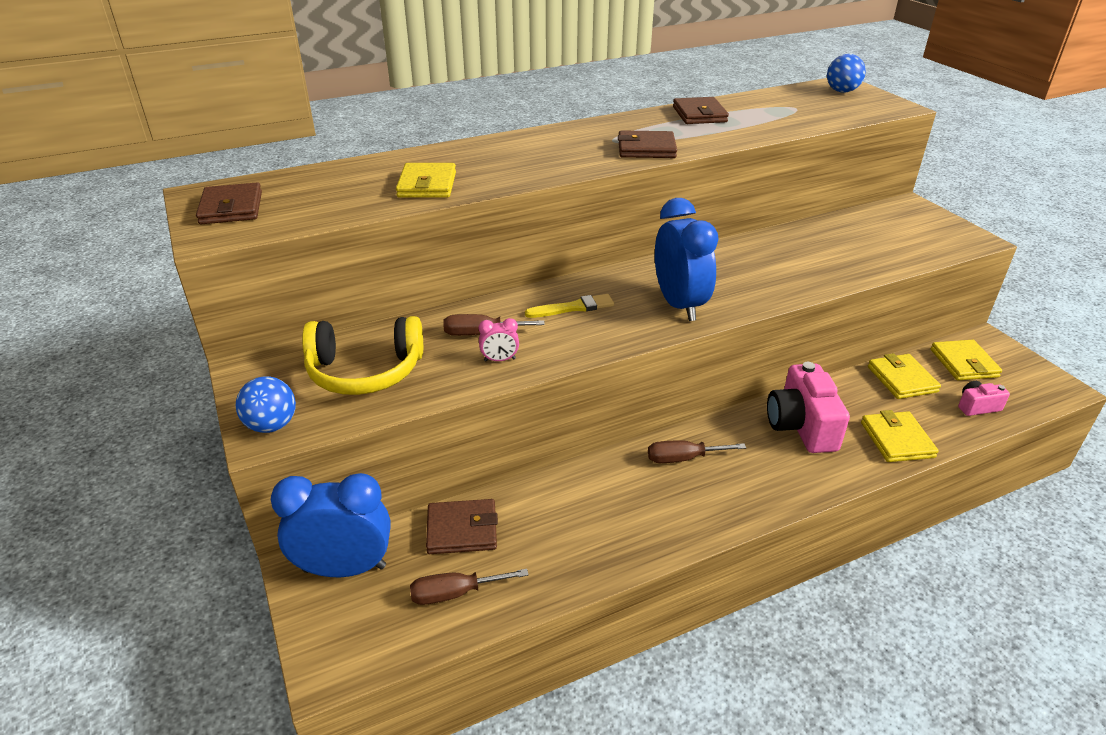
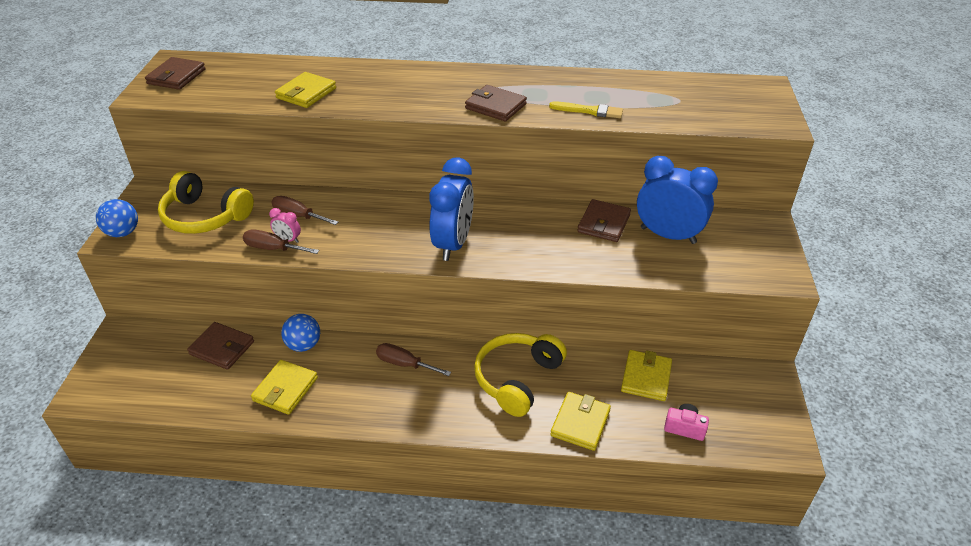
camera: 30 degrees right, 5 degrees up
(344, 568) = (140, 341): blue clock -> blue clock (668, 235)
(455, 593) = (180, 385): brown screwdriver -> brown screwdriver (273, 249)
(573, 308) = (378, 219): yellow brush -> yellow brush (589, 111)
(699, 114) = (584, 85): brown wallet -> brown wallet (603, 223)
(801, 426) = (517, 379): pink camera -> yellow headphones
(842, 91) = (751, 94): blue ball -> blue ball (304, 345)
(963, 363) = (720, 387): yellow wallet -> yellow wallet (285, 389)

